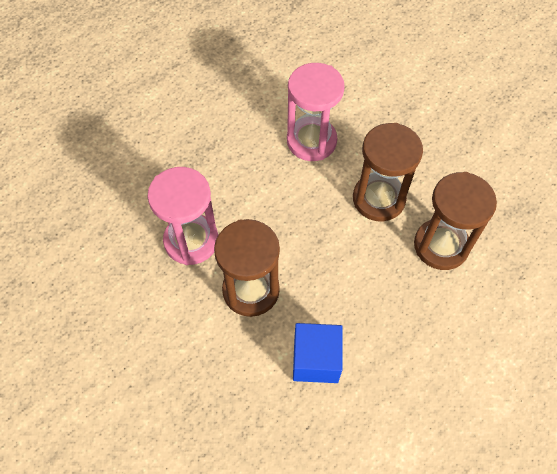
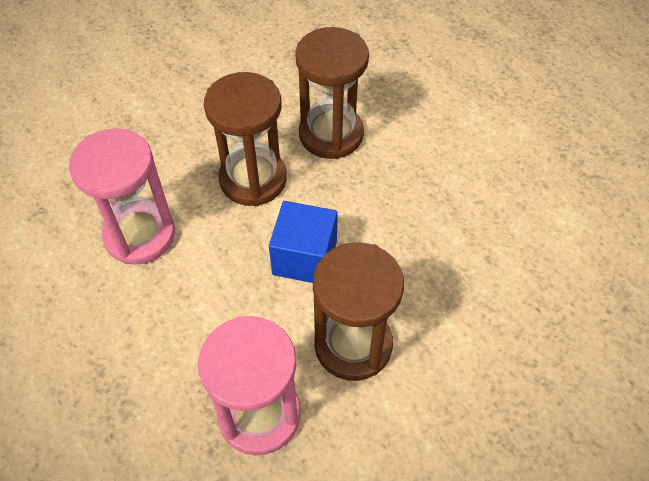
camera: 80 degrees left, 5 degrees down
(316, 360) = (457, 285): blue cube -> blue cube (304, 257)

